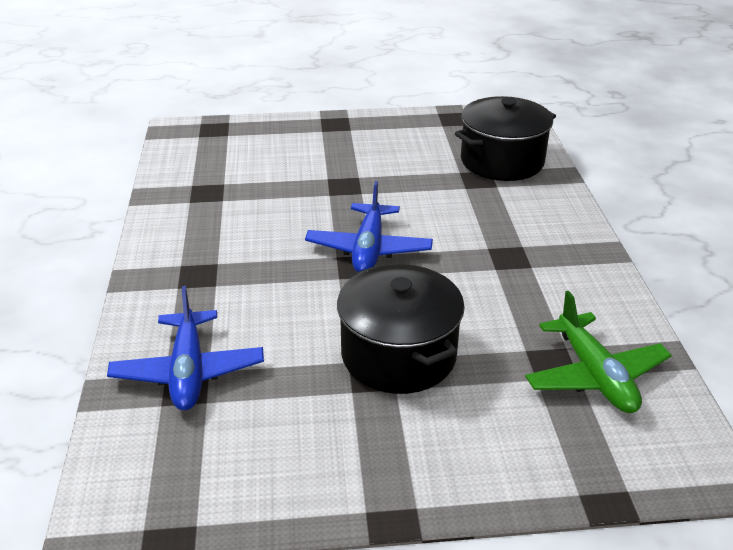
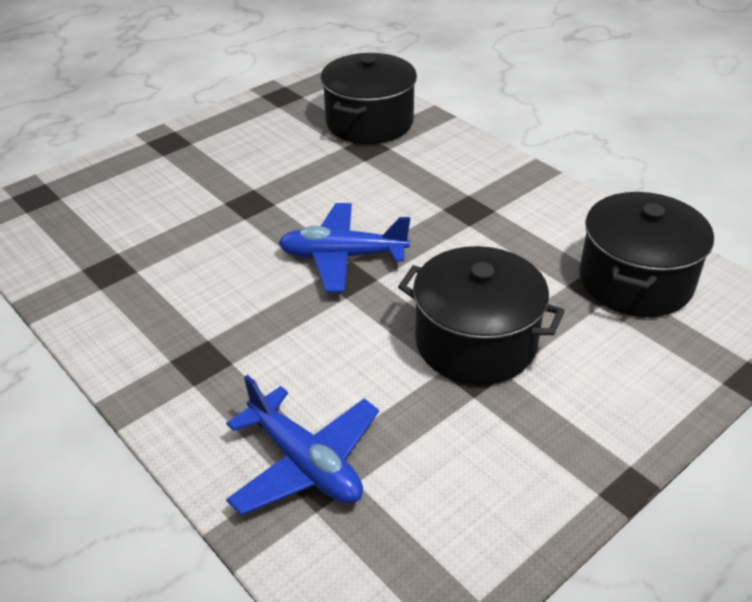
camera: 35 degrees left, 5 degrees up
(369, 249) = (342, 256): blue plane -> blue plane turned 120 degrees clockwise
(595, 375) = (635, 281): green plane -> black pot

